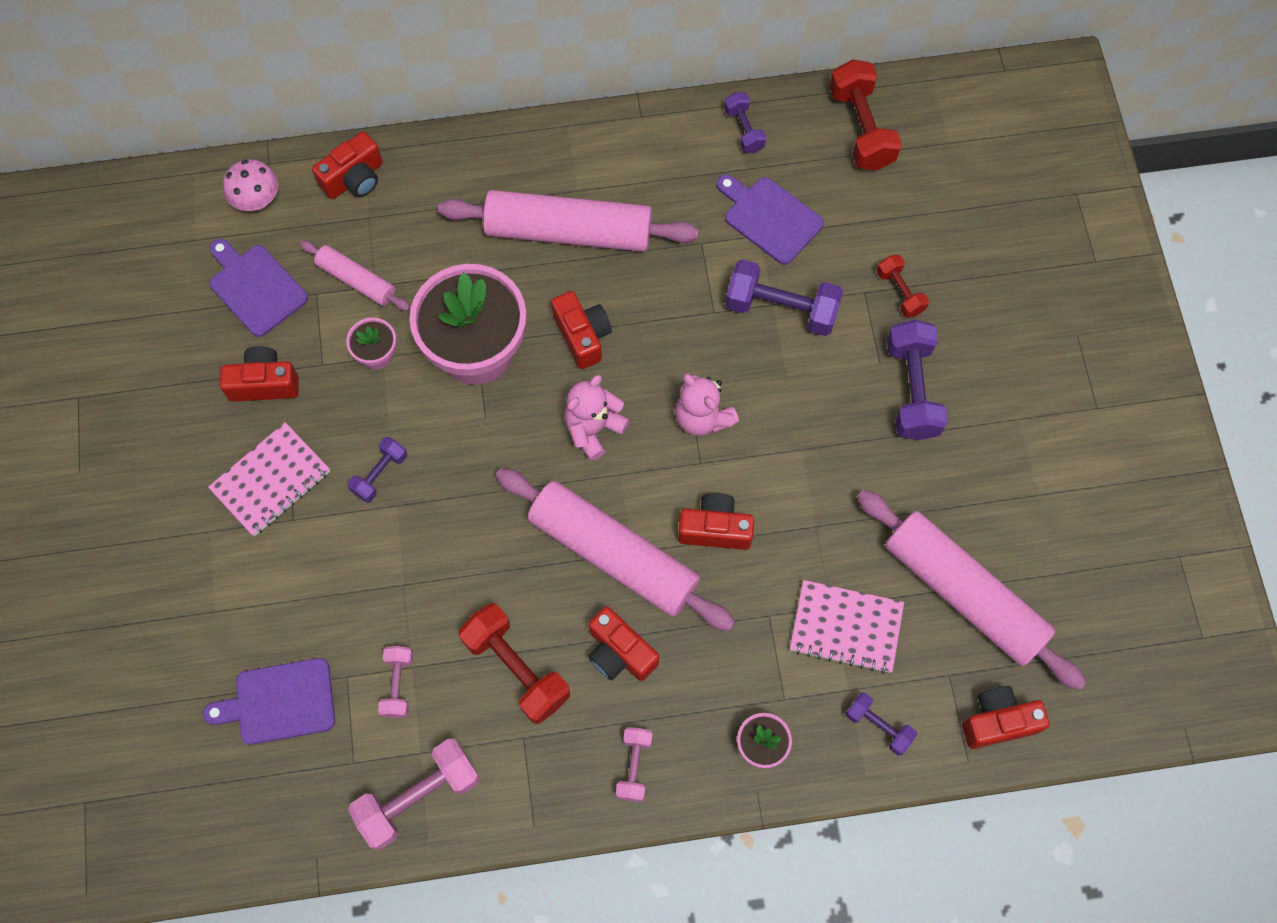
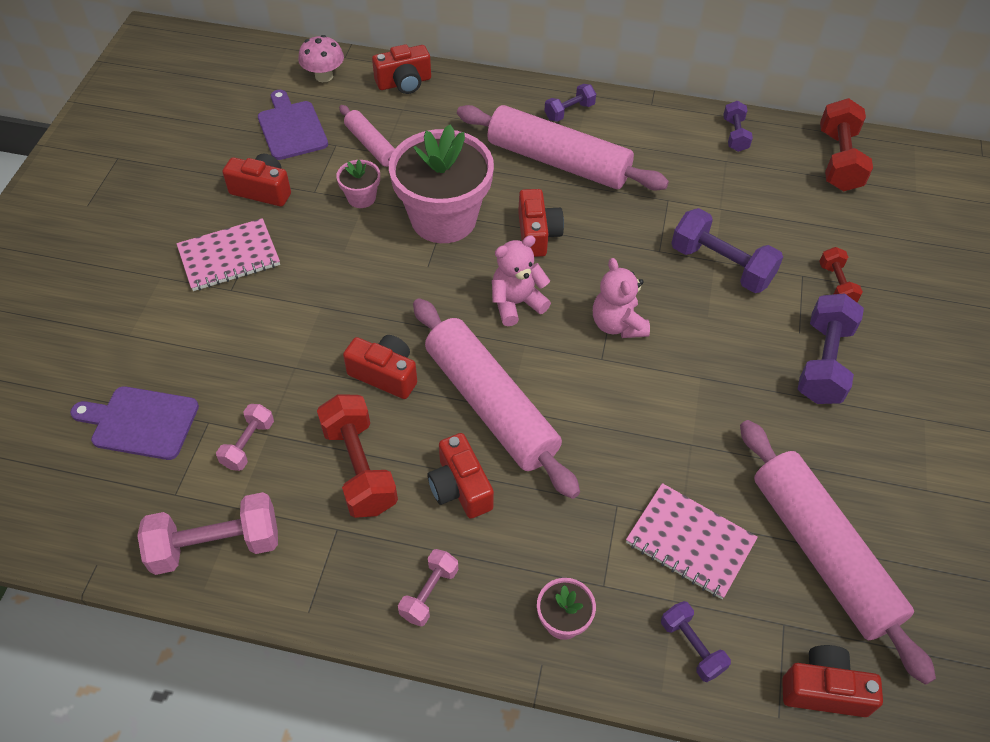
camera: 20 degrees right, 15 degrees down
(380, 474) = (319, 280): purple dumbbell -> purple dumbbell (569, 111)
(715, 529) = (593, 415): red camera -> red camera (385, 374)
(769, 218) = (735, 199): purple cutting board -> none

